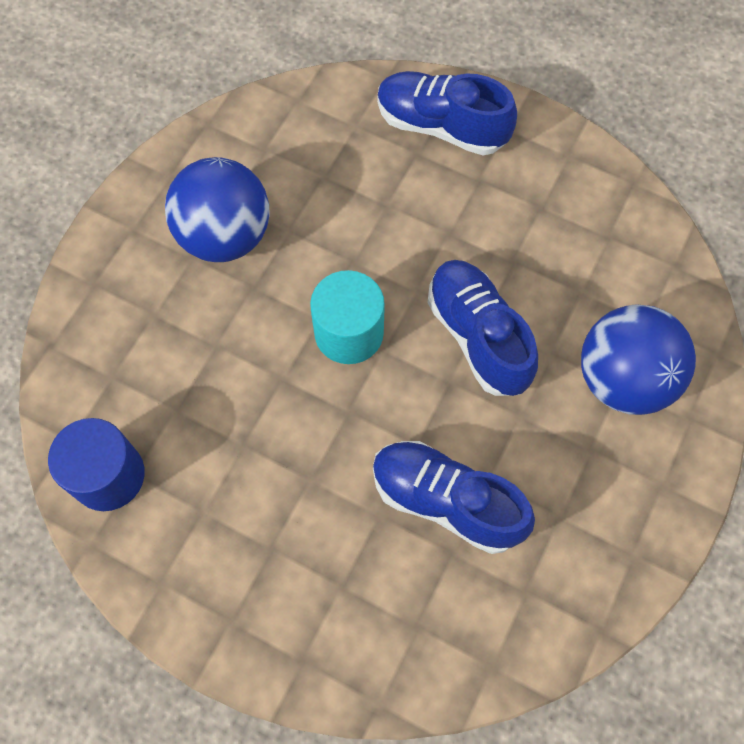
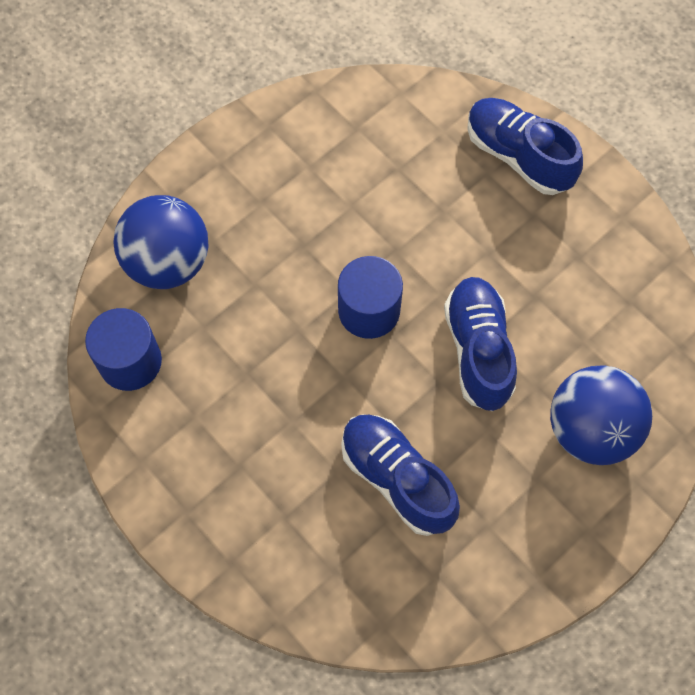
camera: 20 degrees right, 0 degrees up
(225, 236) = (295, 193): blue ball -> blue ball (168, 262)
(349, 333) = (369, 310): turquoise cylinder -> blue cylinder

